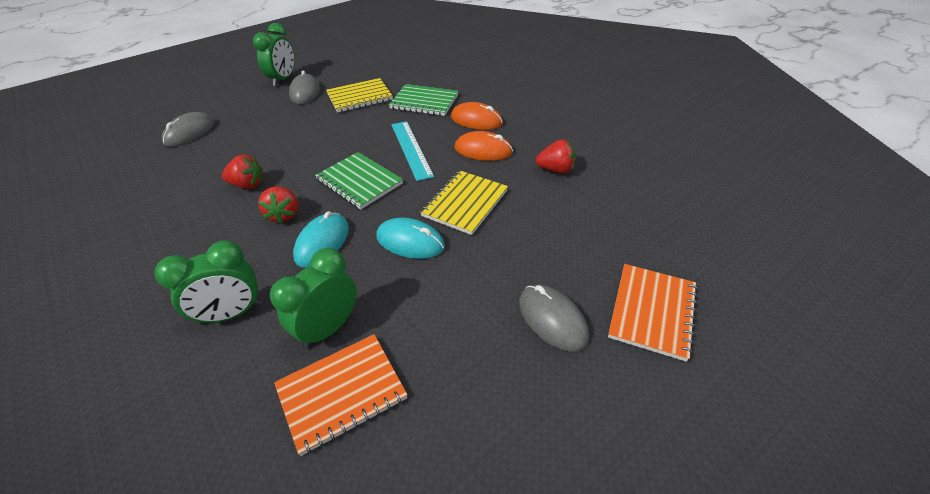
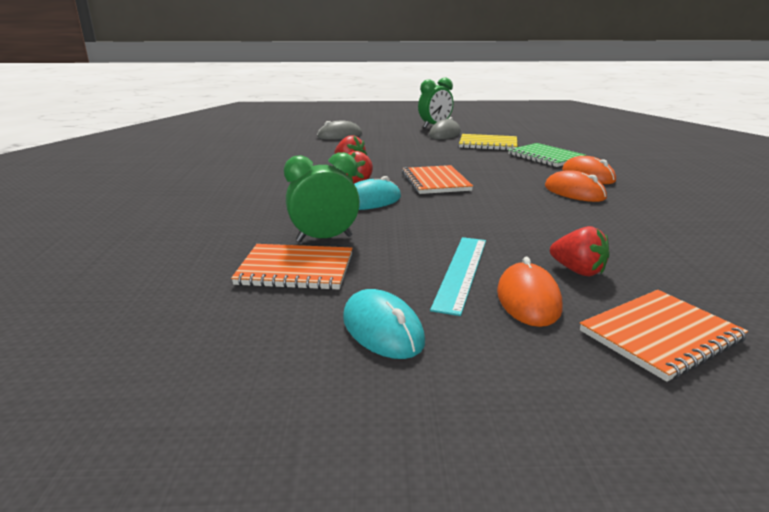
camera: 35 degrees right, 20 degrees down
(232, 314) = (269, 212): green clock -> none
(359, 182) = (435, 182): green notebook -> orange notebook
(410, 241) = (441, 219): turquoise mouse -> turquoise mouse (382, 329)
(411, 149) = (502, 177): turquoise ruler -> turquoise ruler (461, 272)
(465, 203) = (518, 214): yellow notebook -> none
(552, 319) = (528, 299): grey mouse -> orange mouse
(555, 170) = (645, 220): red strawberry -> red strawberry (578, 271)

